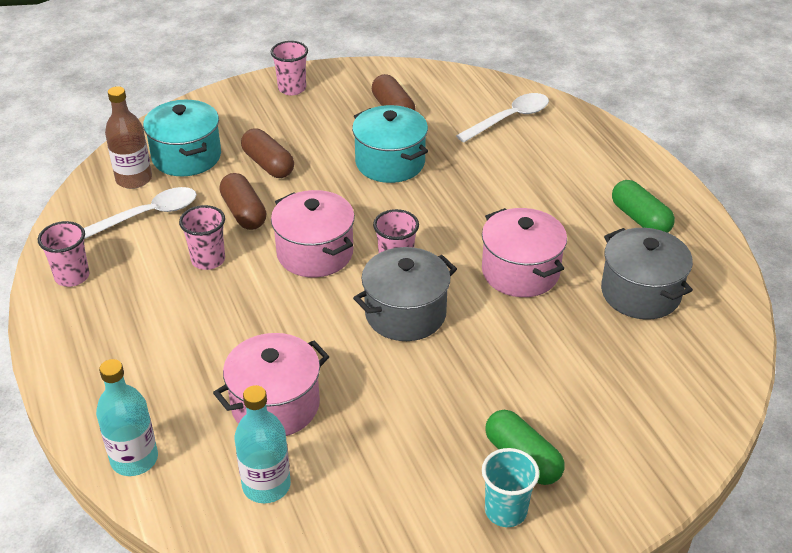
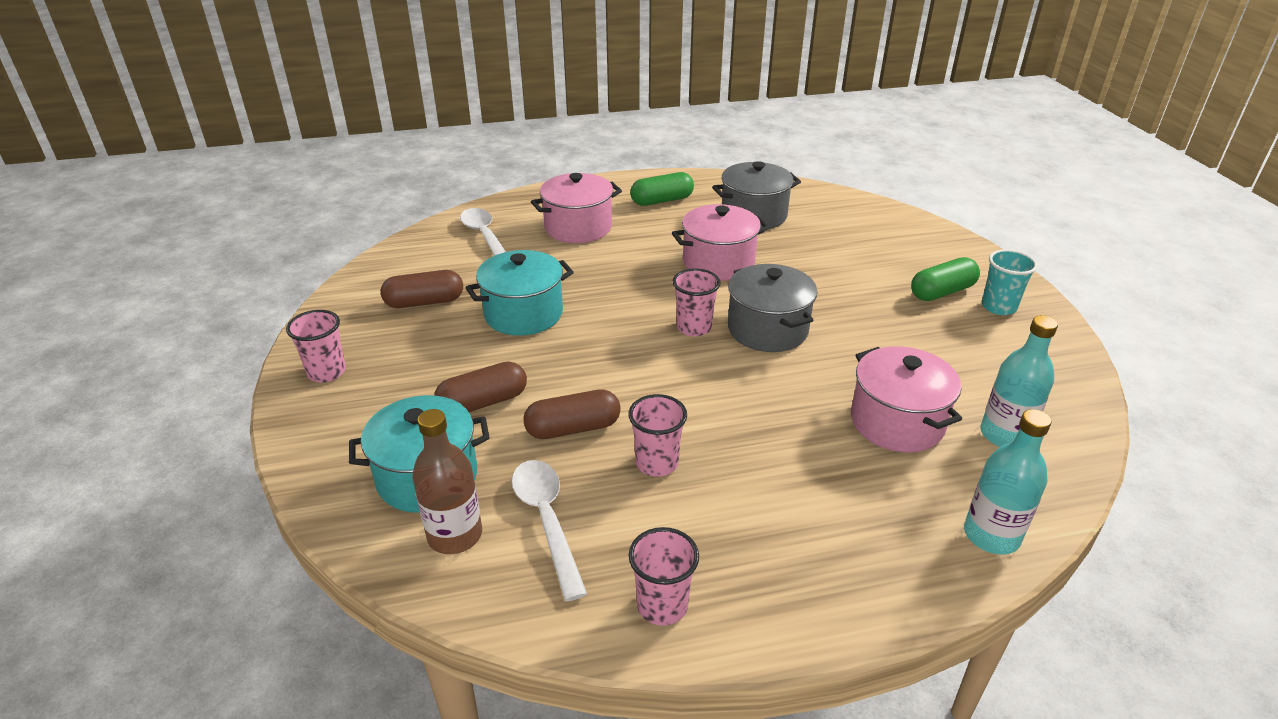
camera: 80 degrees left, 5 degrees down
(315, 253) = (664, 378): pink pot -> pink pot (578, 228)

